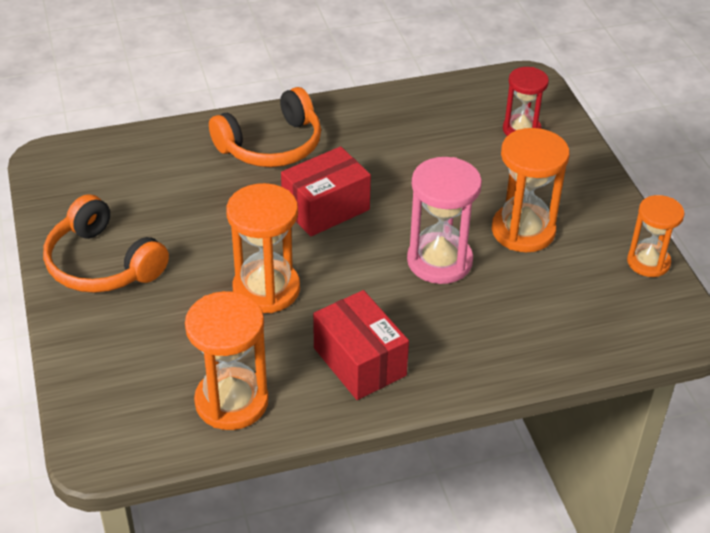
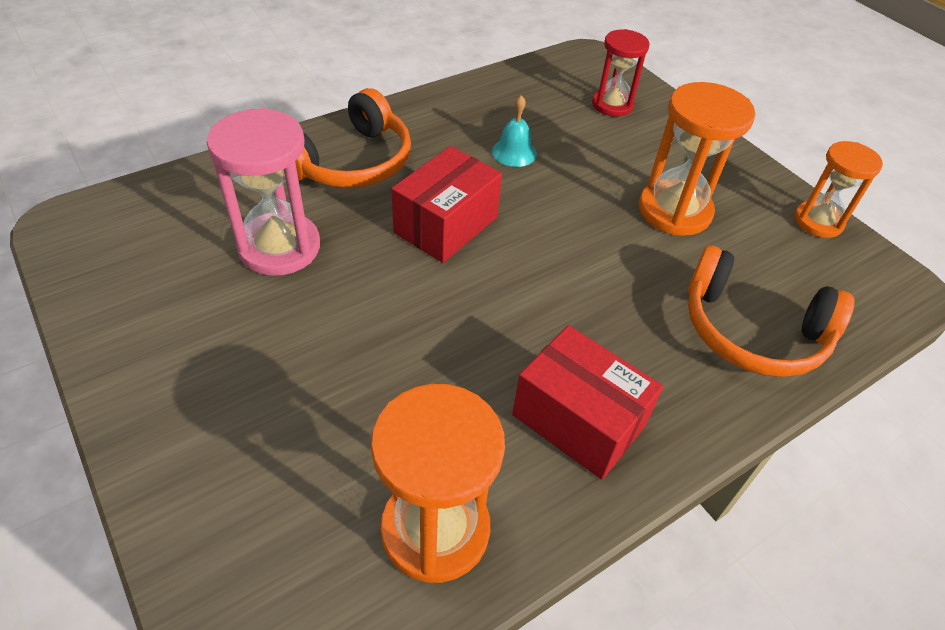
camera: 20 degrees left, 5 degrees up
(102, 264) = (180, 355): orange headphones -> orange headphones (752, 331)
(266, 289) = (416, 344): orange hourglass -> none
(410, 159) = (514, 152): none -> turquoise bell
(439, 261) = (605, 264): pink hourglass -> pink hourglass (279, 247)

